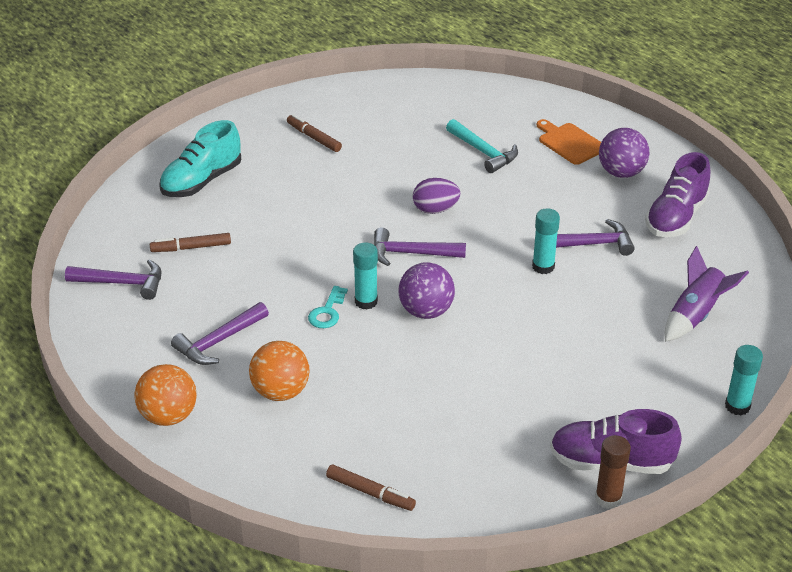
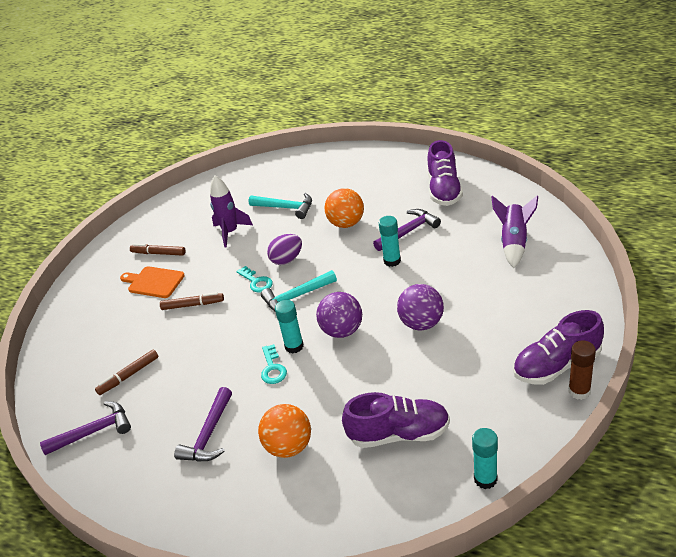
camera: 25 degrees left, 0 degrees up
(168, 416) = (217, 516): orange ball -> orange ball (346, 223)
(201, 181) = (97, 323): turquoise shoe -> none
(370, 492) = (421, 484): brown marker -> brown marker (192, 305)
(385, 217) = (256, 282): none -> turquoise key
(391, 437) = (398, 434): none -> purple shoe
(403, 151) = (230, 232): none -> purple rocket
(411, 253) = (296, 297): purple hammer -> turquoise hammer
(570, 143) = (336, 176): orange cutting board -> orange cutting board (154, 282)
(621, 173) = (385, 179): purple ball -> purple ball (421, 323)
(737, 406) = (594, 285): turquoise glue stick -> turquoise glue stick (485, 479)

